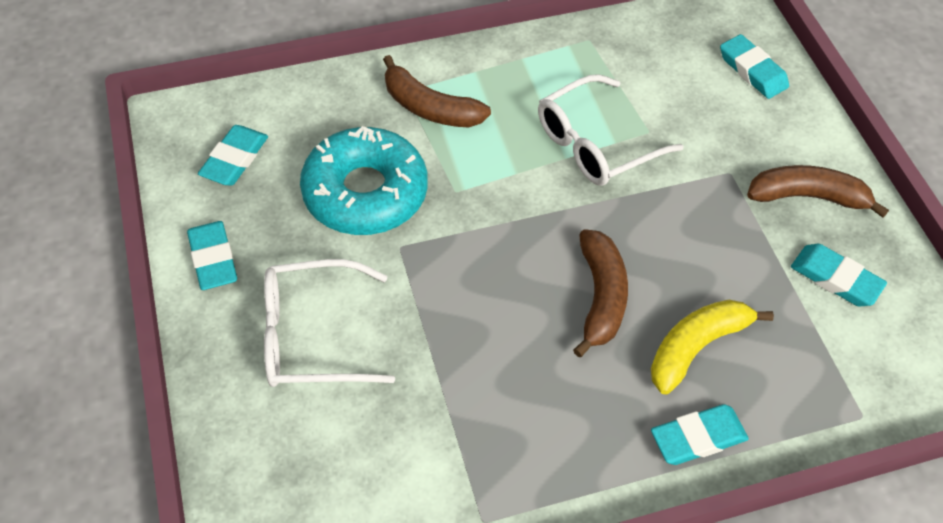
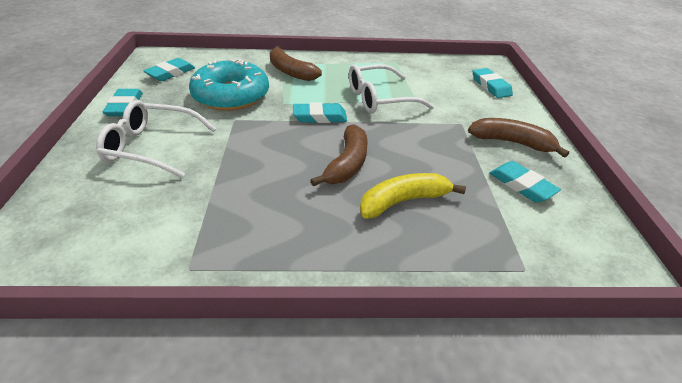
camera: 15 degrees right, 15 degrees down
(698, 437) = (382, 254): turquoise eraser -> turquoise eraser (320, 117)

